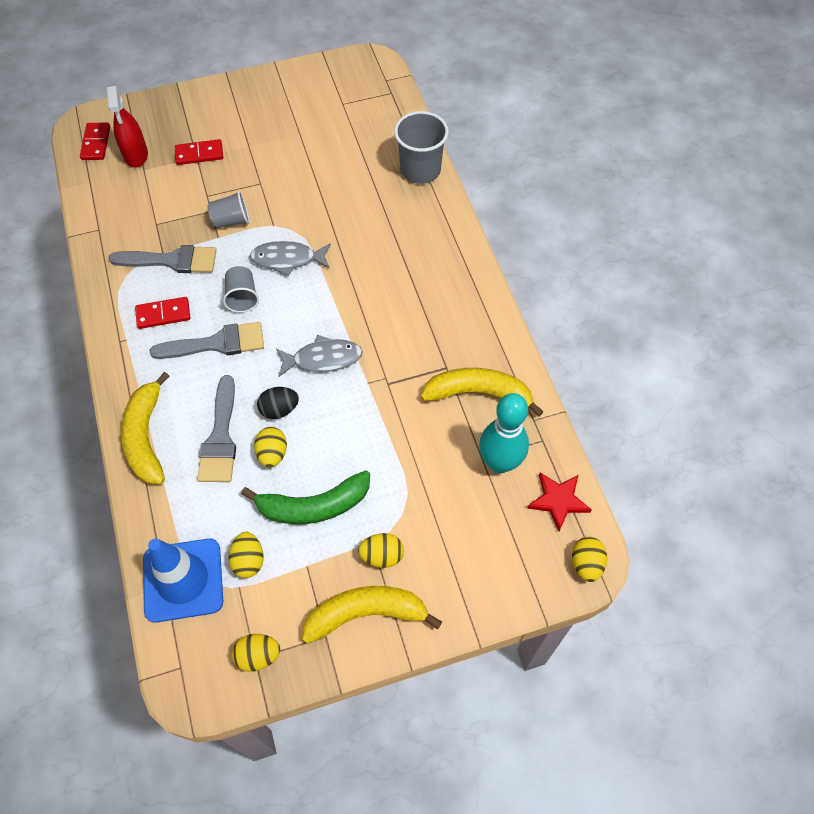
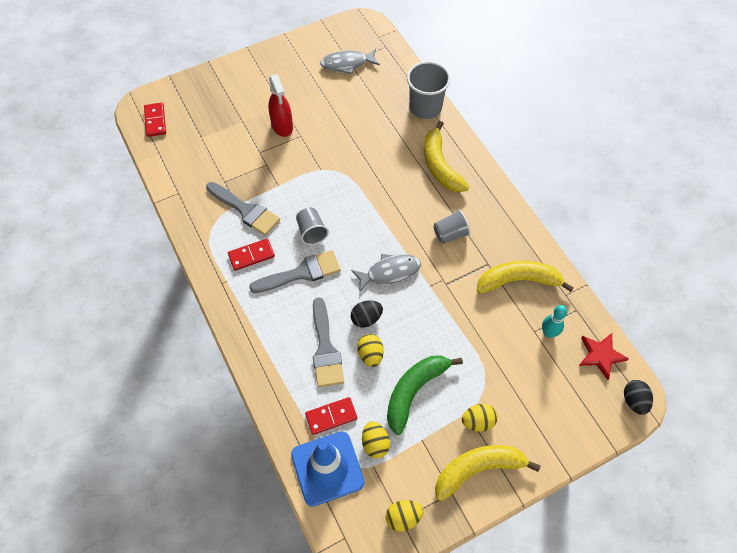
camera: 10 degrees left, 0 degrees up
(136, 155) = (191, 126): red spray bottle -> red spray bottle (282, 126)
(146, 437) = (265, 358): yellow banana -> yellow banana (440, 165)
(171, 261) = (245, 210): grey brush -> grey brush turned 45 degrees clockwise
(199, 154) = (244, 118): red domino -> red domino (331, 416)
(231, 221) = (285, 170): grey cup -> grey cup (450, 234)
(287, 259) = (339, 195): grey fish -> grey fish (347, 64)
(313, 506) = (414, 391): green banana -> green banana turned 150 degrees clockwise
(499, 462) = (548, 333): turquoise bowling pin -> turquoise bowling pin, size x0.56
(586, 564) = (634, 401): yellow egg -> black egg

